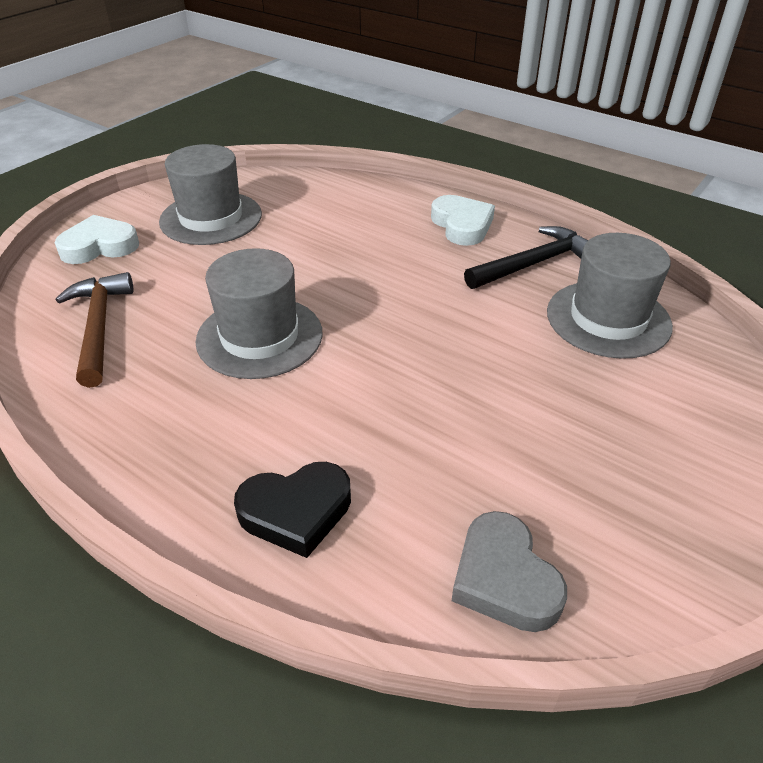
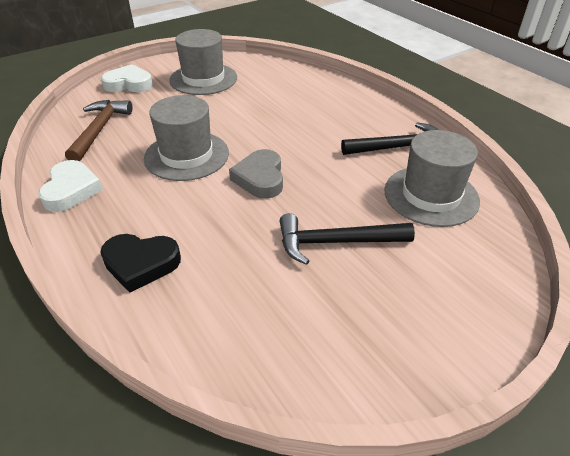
camera: 20 degrees right, 0 degrees up
(462, 225) = (364, 112): white heart -> white heart (71, 190)
(504, 578) = (242, 343): grey heart -> grey heart (260, 178)
(534, 409) = (336, 242): none -> black hammer

